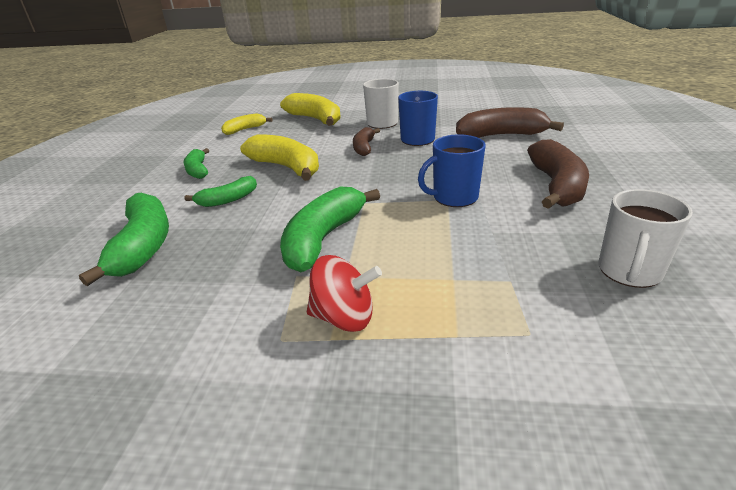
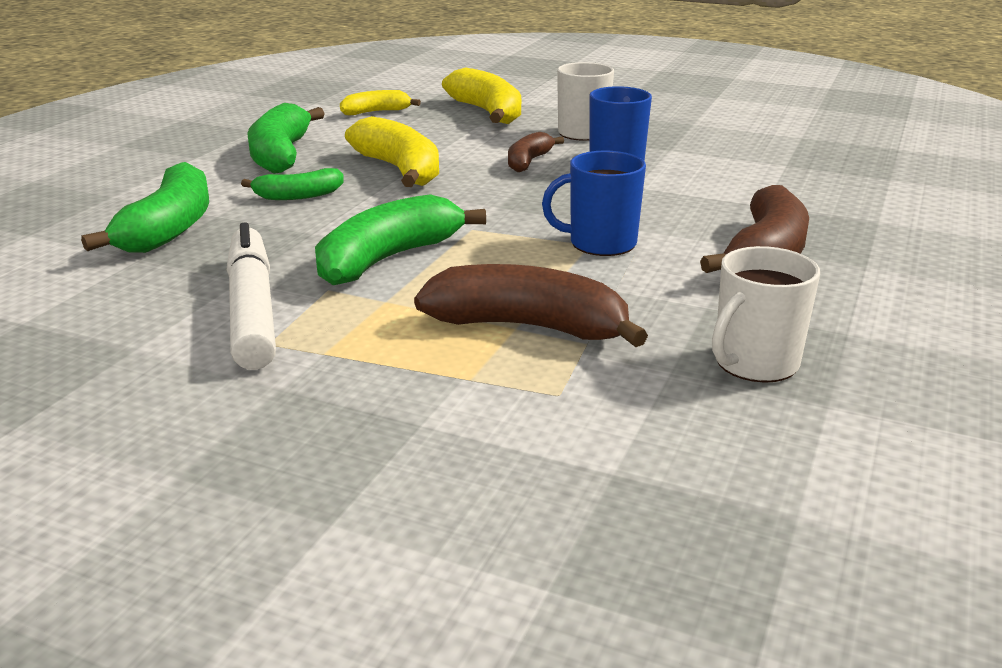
camera: 15 degrees right, 5 degrees down
(198, 170) = (281, 155): green banana -> green banana, size x1.73
(249, 309) = (252, 310): none -> white marker
(344, 317) = (353, 338): red spinning top -> none
(500, 135) = (751, 177): brown banana -> brown banana (528, 327)

